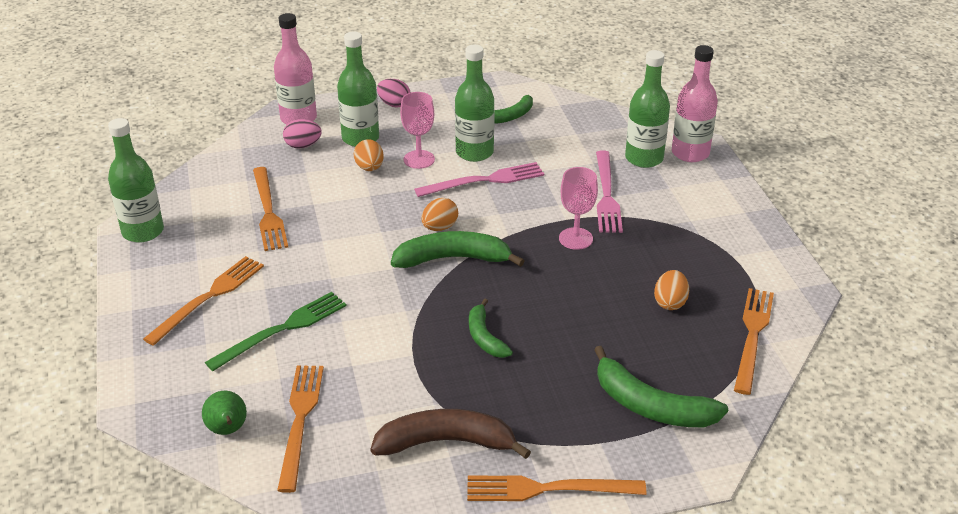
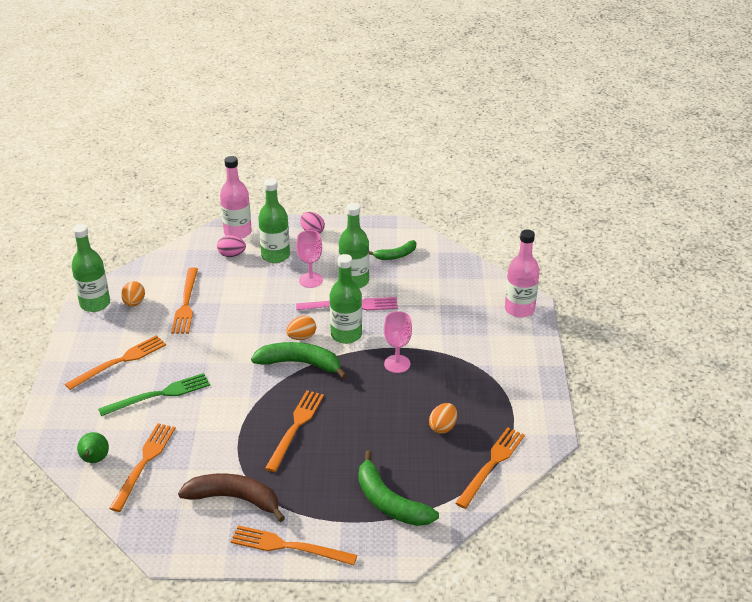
camera: 15 degrees right, 0 degrees up
(369, 168) = (272, 281): orange egg -> orange egg (134, 303)
(484, 337) = (295, 427): green banana -> orange fork
(606, 195) = (437, 333): pink fork -> none
(644, 158) = (481, 307): green bottle -> green bottle (346, 335)

